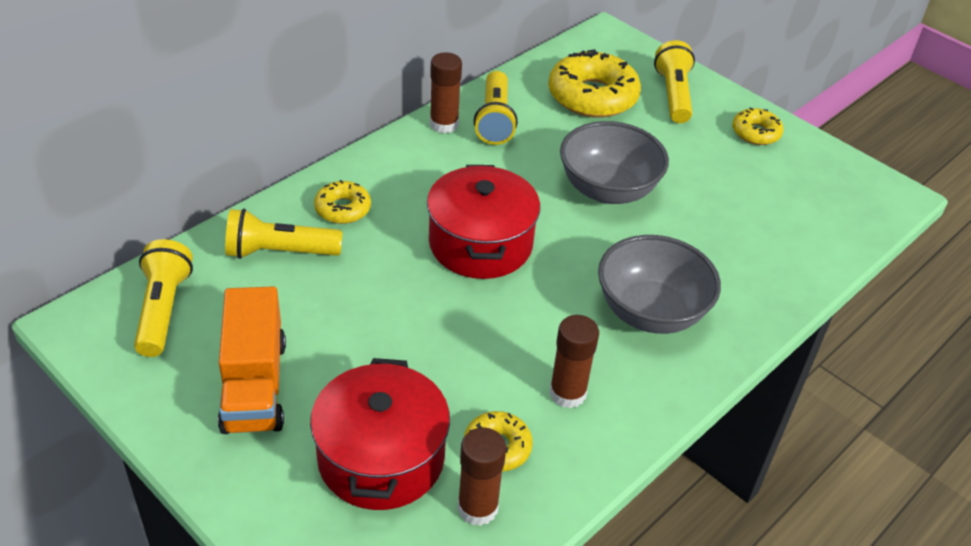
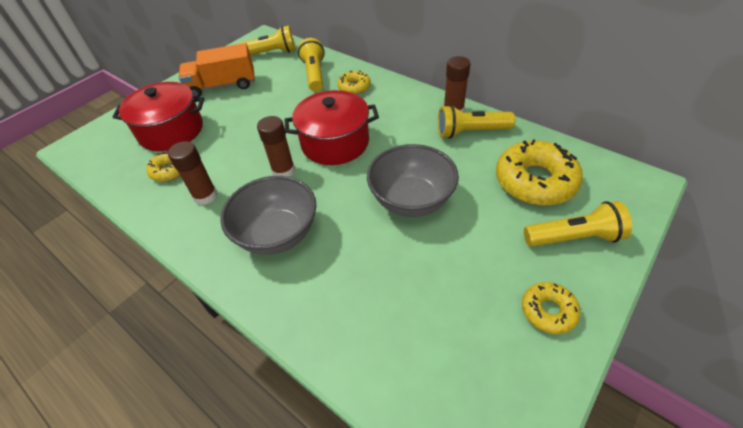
camera: 90 degrees right, 5 degrees up
(477, 508) = (132, 168): brown glue stick -> brown glue stick (283, 171)

